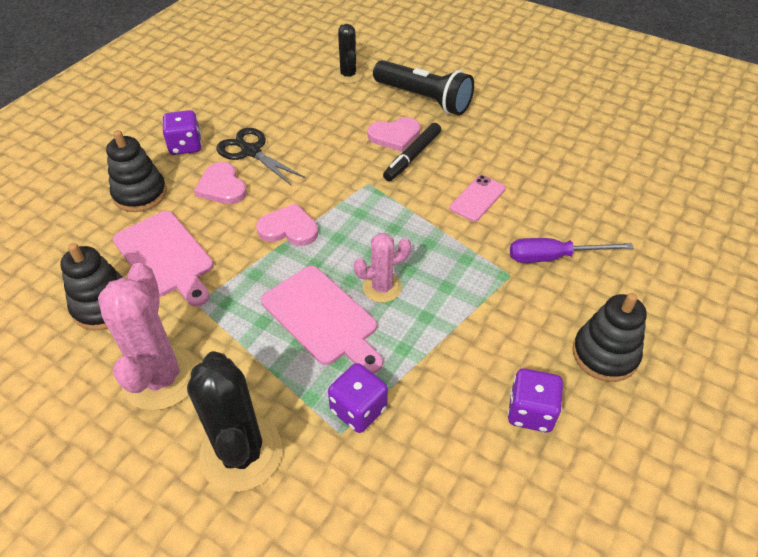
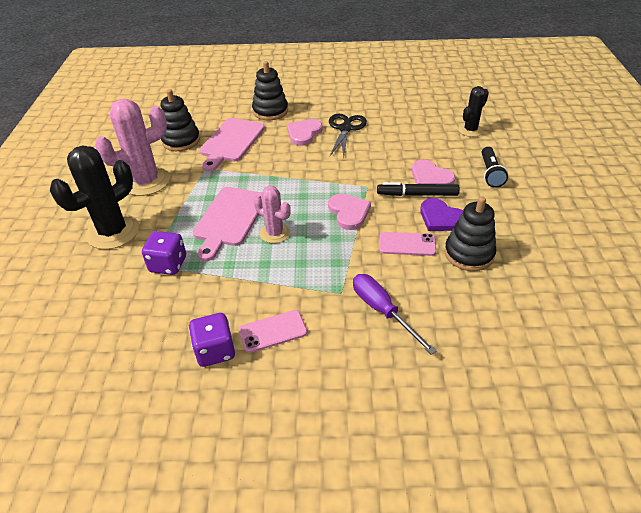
camera: 60 degrees right, 5 degrees down
(185, 146) = (324, 105): purple dice -> none
(289, 228) = (292, 173): pink heart -> pink heart (349, 212)
(423, 99) = (490, 173): black flashlight -> black flashlight, size x0.59
(459, 159) = (441, 218): none -> purple heart
(531, 351) = (273, 331): none -> pink phone
(604, 354) = (300, 379): black stacking toy -> black stacking toy (469, 254)

